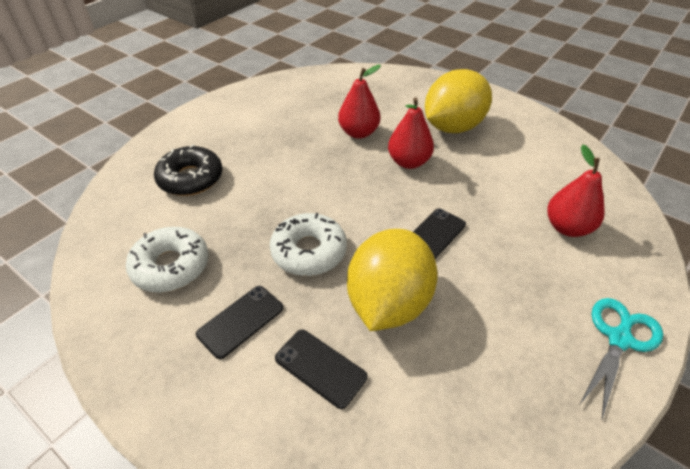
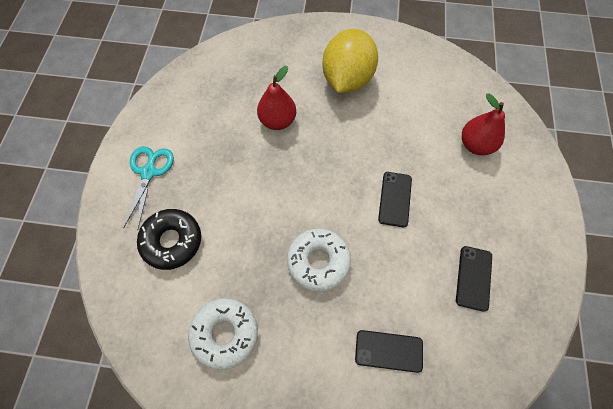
camera: 30 degrees left, 20 degrees up
(241, 321) = (312, 348): black phone -> black phone (473, 278)
(388, 303) = (399, 274): yellow lemon -> none
(408, 162) = (336, 135): red pear -> none
(619, 339) = (545, 223): turquoise scissors -> turquoise scissors (149, 172)

